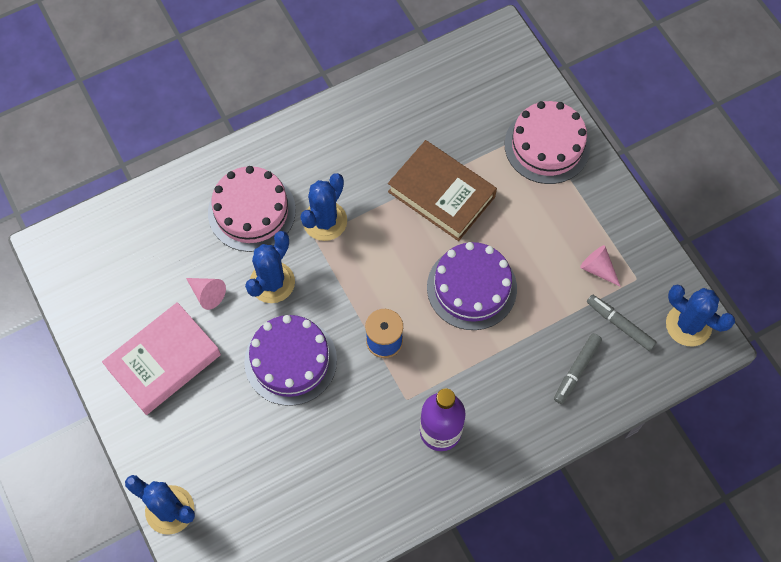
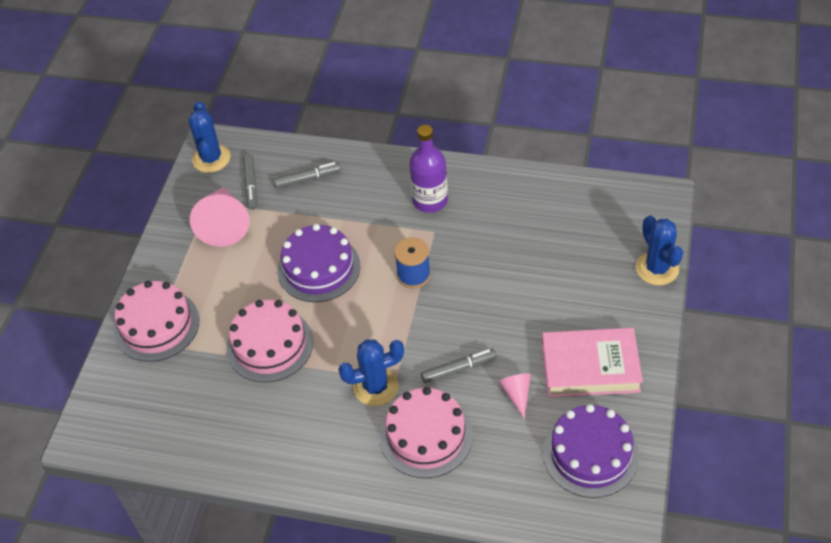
camera: 135 degrees left, 15 degrees down
(272, 282) = (458, 368): blue cactus -> grey marker
(290, 361) = (492, 305): purple cake -> purple cake (590, 454)
(441, 194) = (270, 345): brown book -> pink cake
(598, 269) = (224, 224): pink cone -> pink cone, size x1.96

